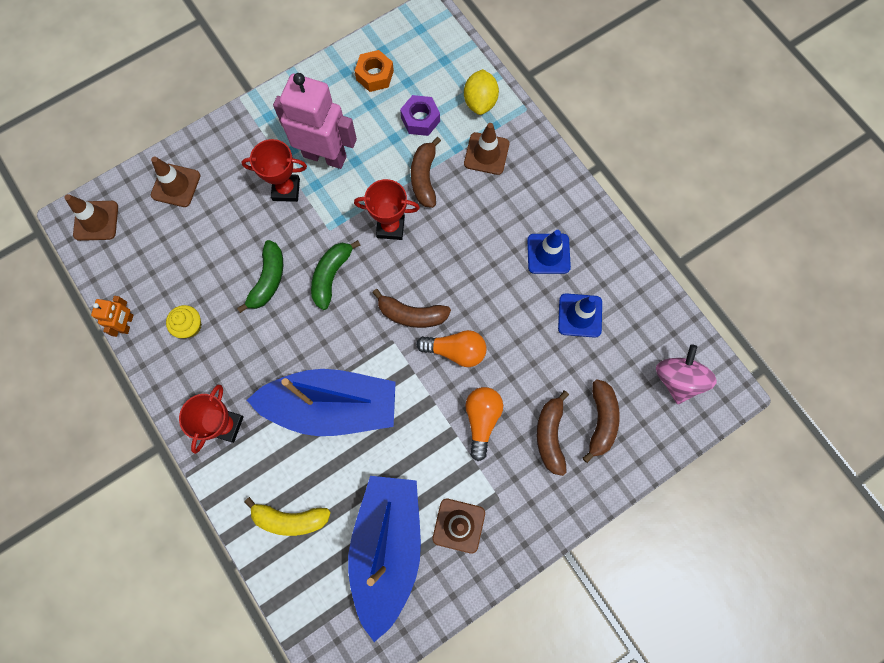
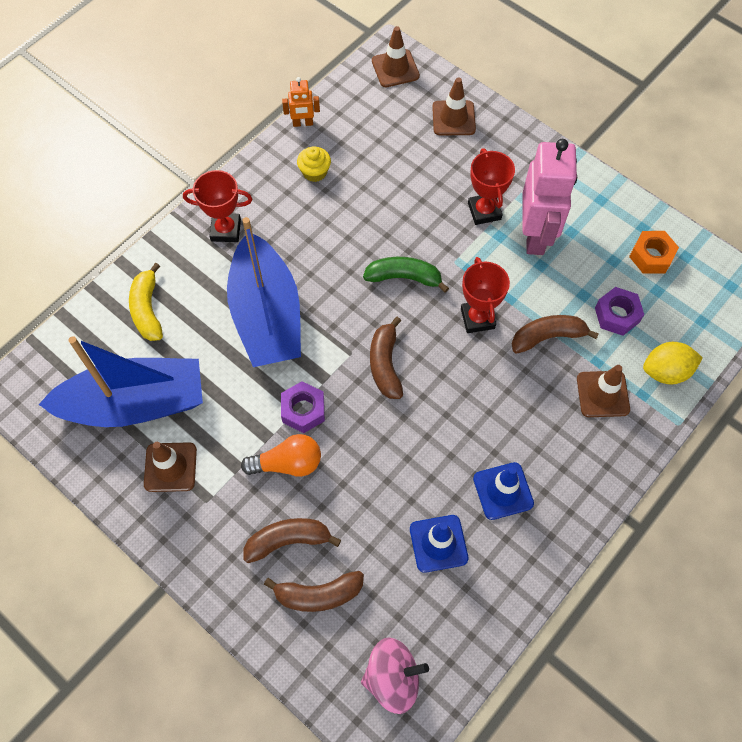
camera: 75 degrees right, 10 degrees down
(268, 280) = (382, 223): green banana -> none
(436, 395) = (303, 410): none -> purple nut
(456, 351) = (357, 418): orange light bulb -> none

